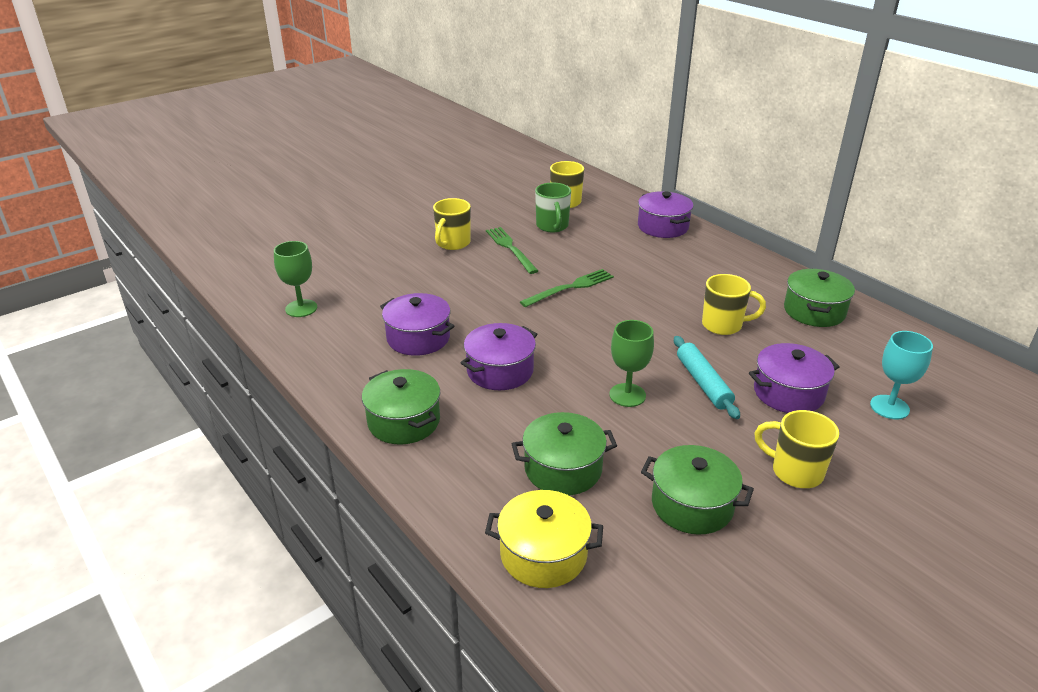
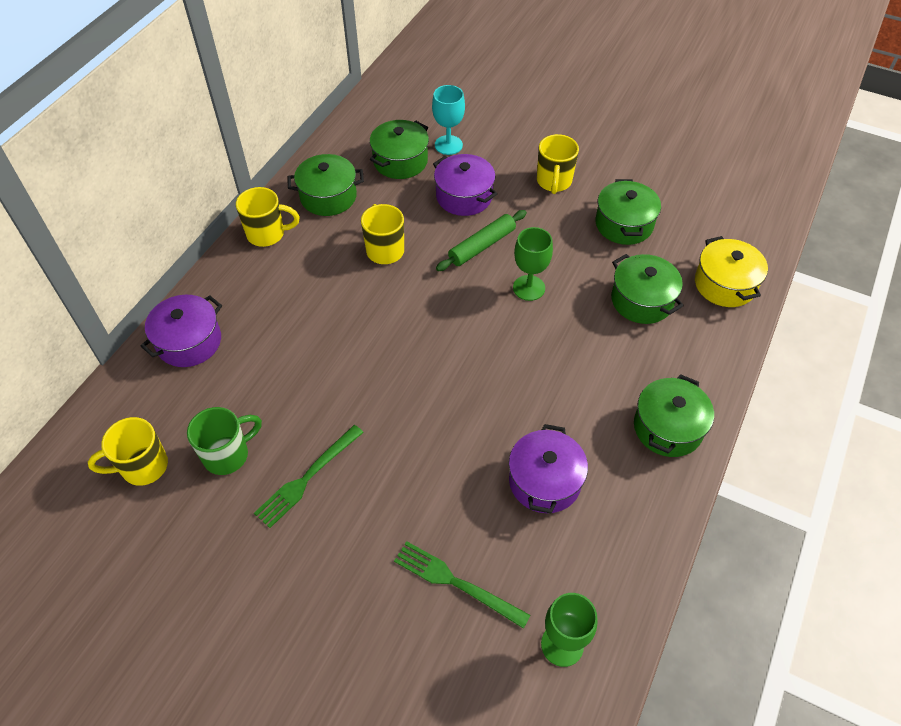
camera: 115 degrees left, 20 degrees up
(452, 243) = (321, 552): yellow mug -> yellow mug (267, 234)
(500, 371) = (553, 387): purple pot -> none
(570, 288) = (374, 384): green fork -> green fork (456, 583)
(703, 383) = (482, 246): turquoise rolling pin -> green rolling pin
(864, 366) = (400, 161): none -> green pot

